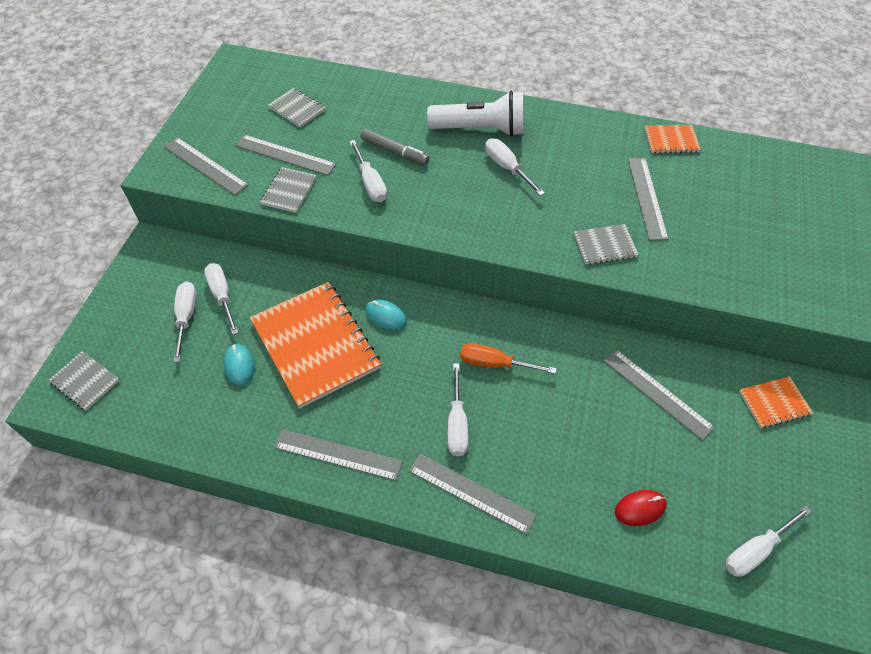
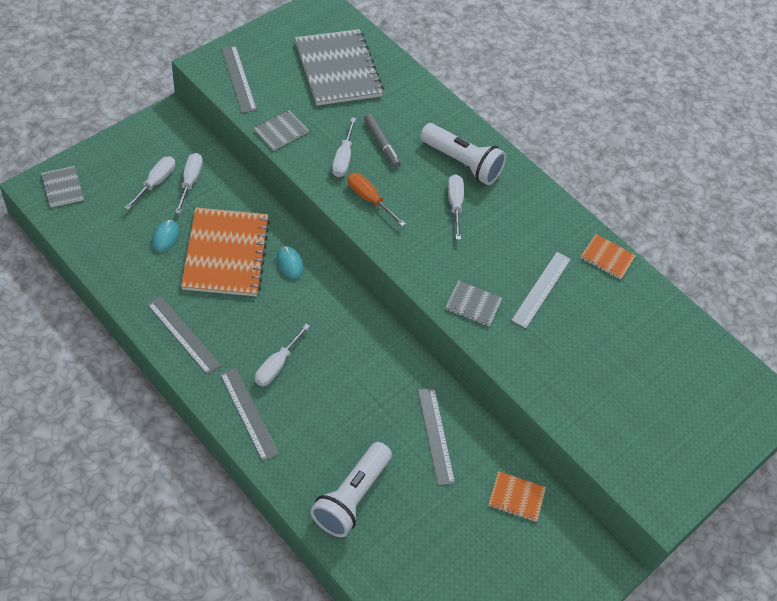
camera: 25 degrees right, 0 degrees up
(285, 155) = (300, 101): grey ruler -> none
(297, 109) = (338, 69): grey notebook -> grey notebook, size x2.17
(495, 364) = (338, 343): orange screwdriver -> orange screwdriver (369, 199)
(640, 508) = (351, 497): red mouse -> white flashlight
(756, 550) = (406, 573): white screwdriver -> none

